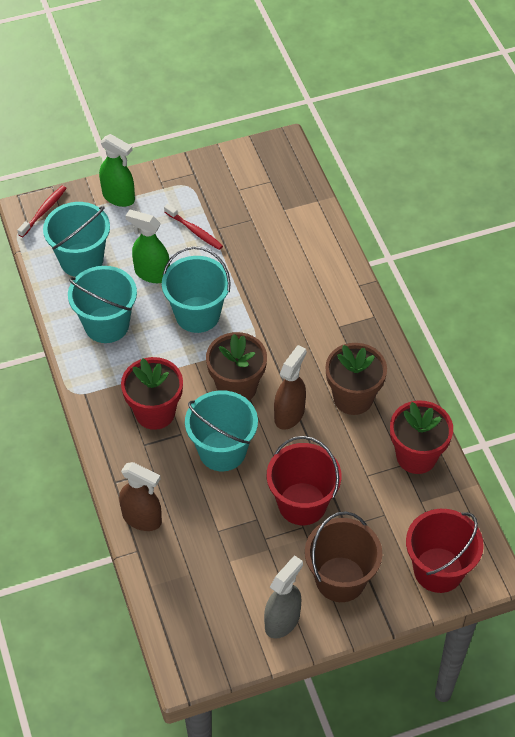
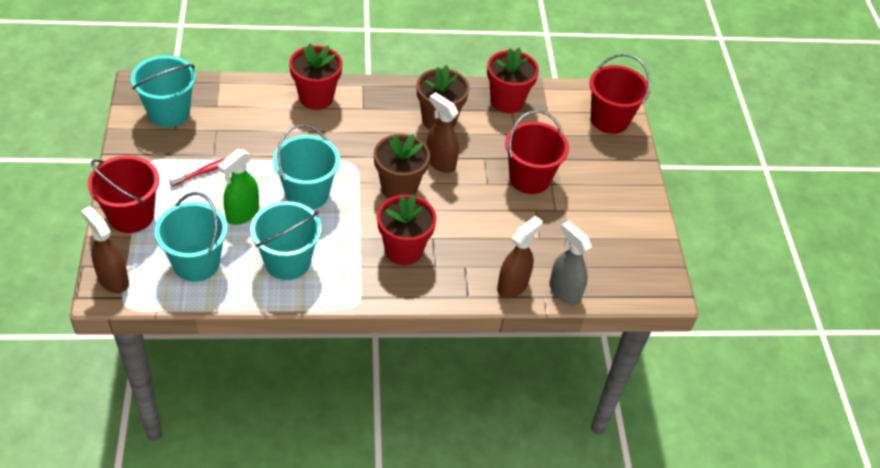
camera: 80 degrees left, 5 degrees down
(43, 211) = (113, 279): red toothbrush -> brown spray bottle
(119, 197) = (131, 215): green spray bottle -> red bucket
(222, 451) = (461, 214): turquoise bucket -> turquoise bucket (169, 112)
(282, 621) = (633, 219): grey spray bottle -> grey spray bottle (564, 291)
(334, 283) = (316, 97): none -> red flower pot
(340, 579) = (604, 175): brown bucket -> none

